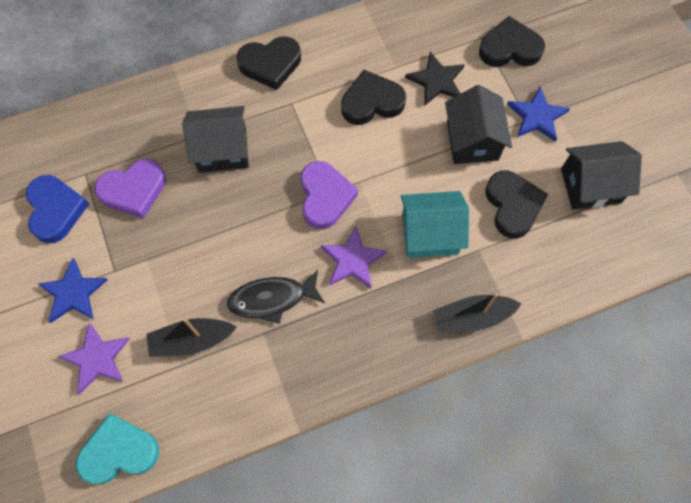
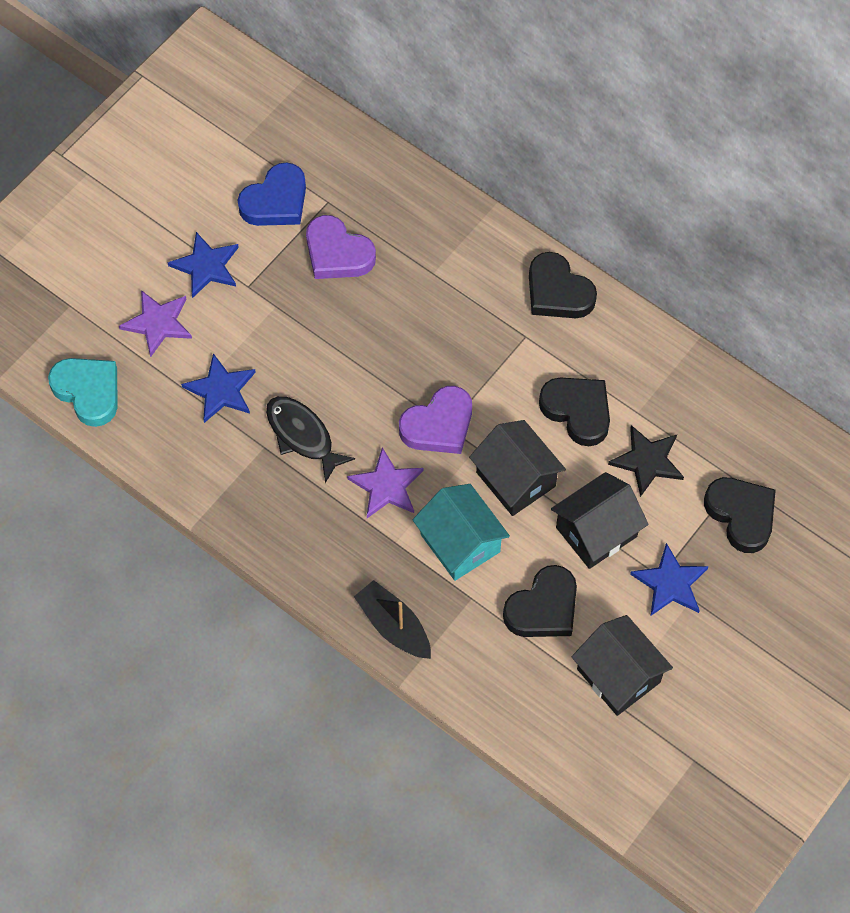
camera: 60 degrees right, 5 degrees down
(191, 340) = (221, 390): black boat -> blue star
(222, 150) = (430, 304): black house -> black house (515, 479)

